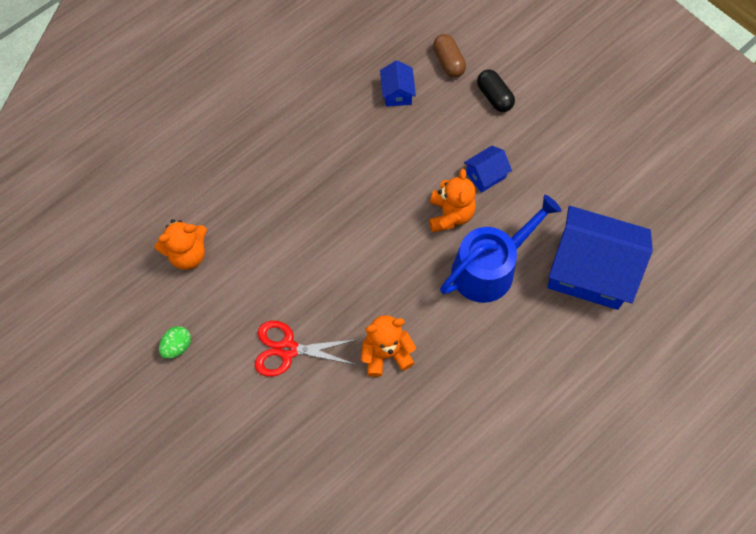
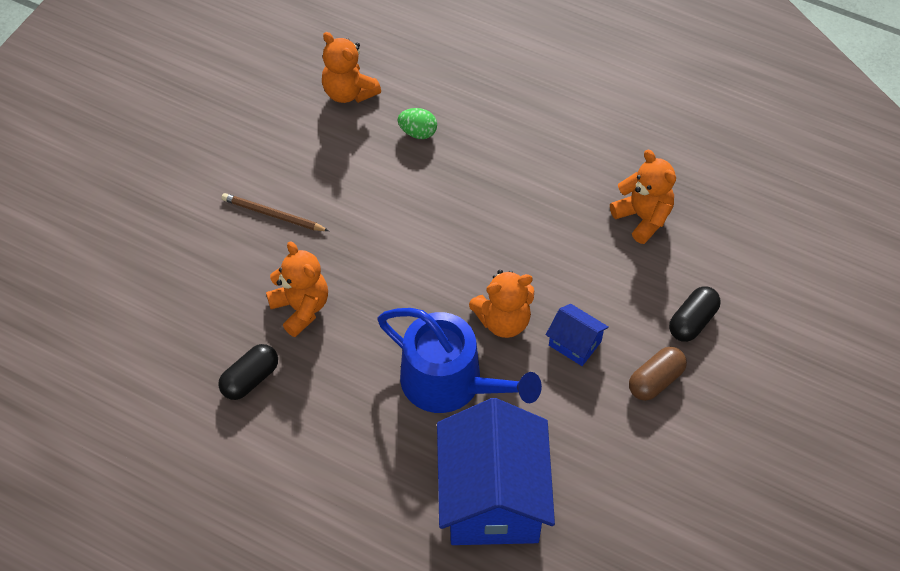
camera: 70 degrees right, 10 degrees down
(177, 346) = (242, 119): green egg -> green egg (418, 132)
(288, 349) = (273, 215): red scissors -> brown pencil
(397, 93) = (643, 217): blue house -> orange teddy bear
(437, 409) = (250, 379): none -> black capsule
(448, 62) = (716, 257): brown capsule -> brown capsule (655, 381)

